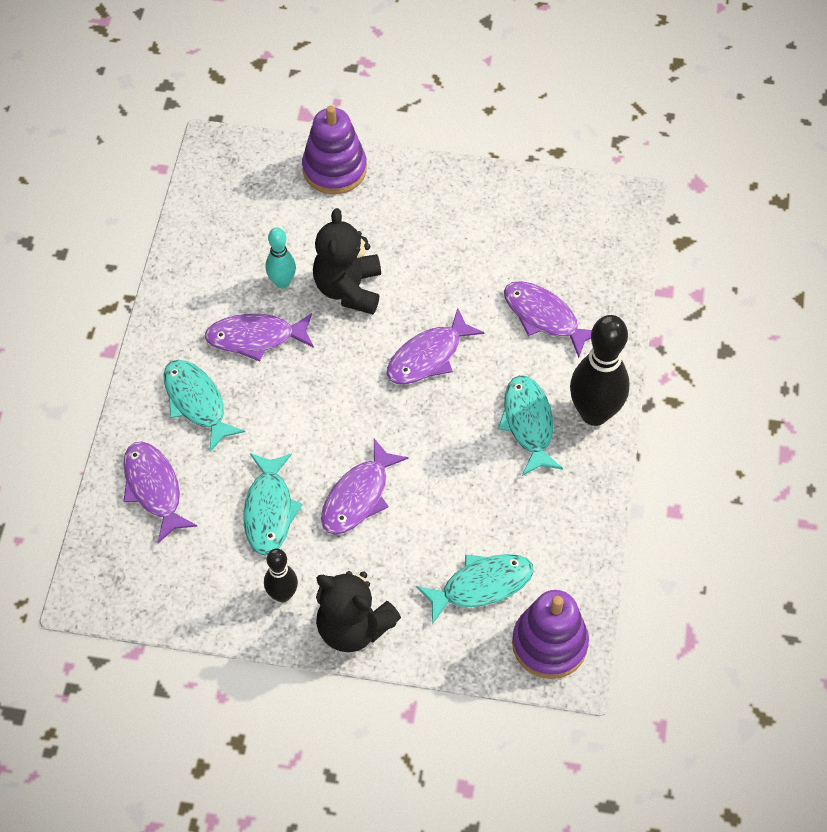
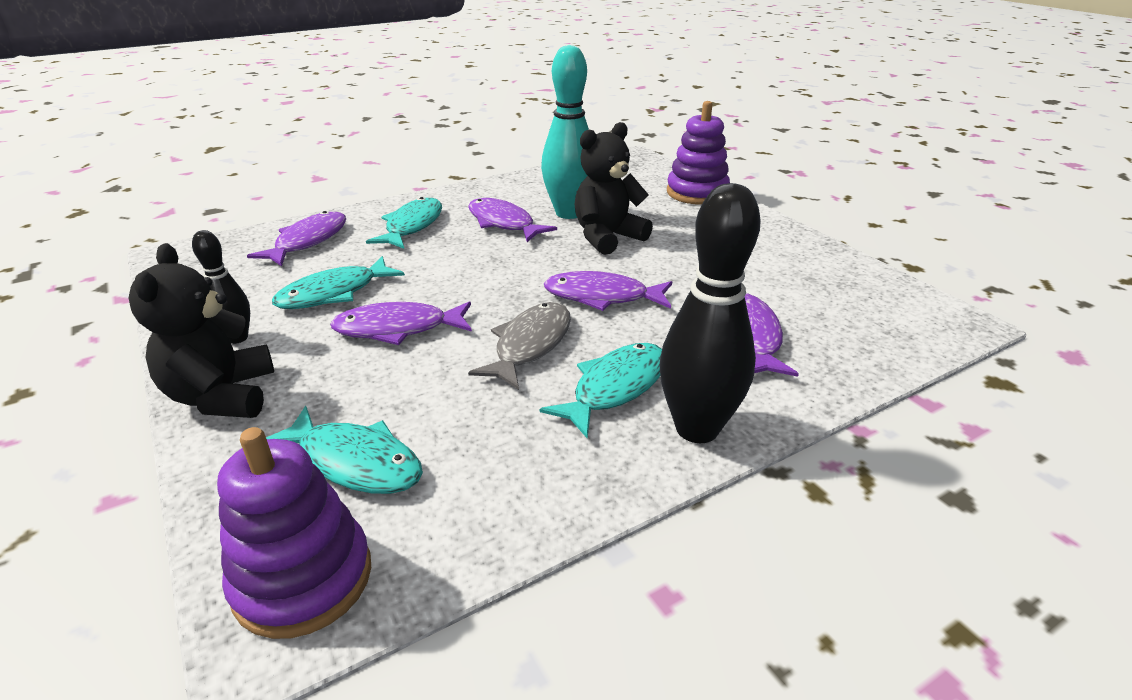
camera: 50 degrees right, 25 degrees down
(282, 282) = (569, 213): turquoise bowling pin -> turquoise bowling pin, size x1.83
(447, 436) = (530, 345): none -> grey fish

